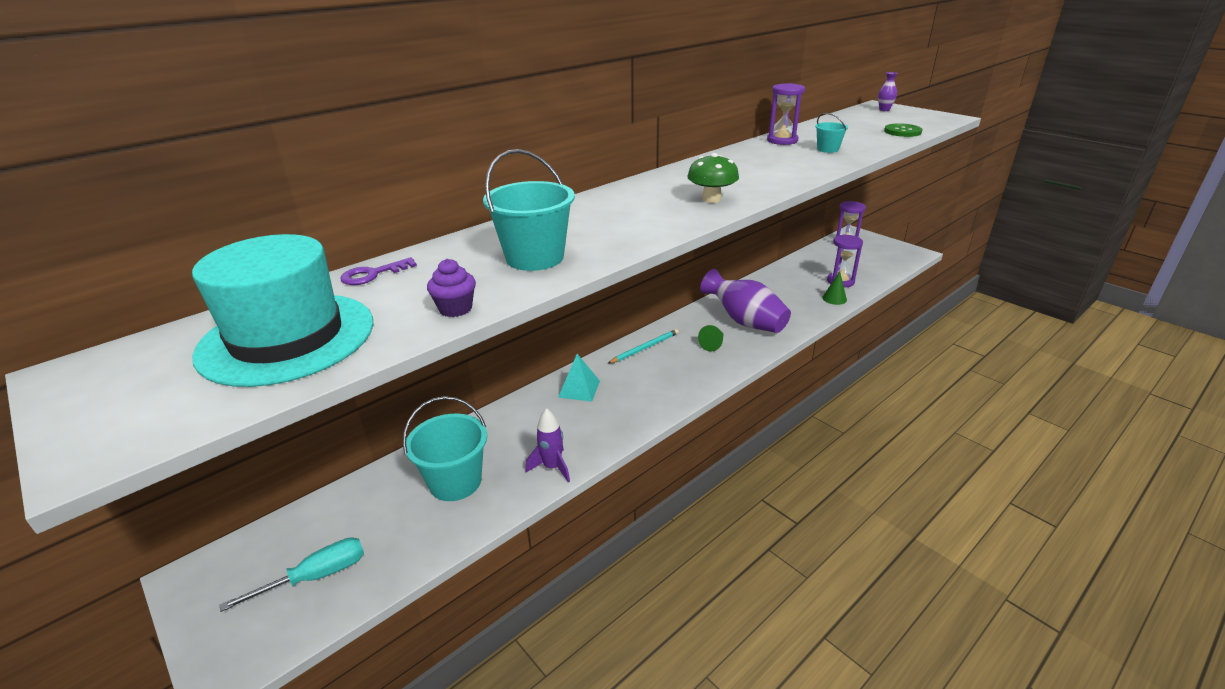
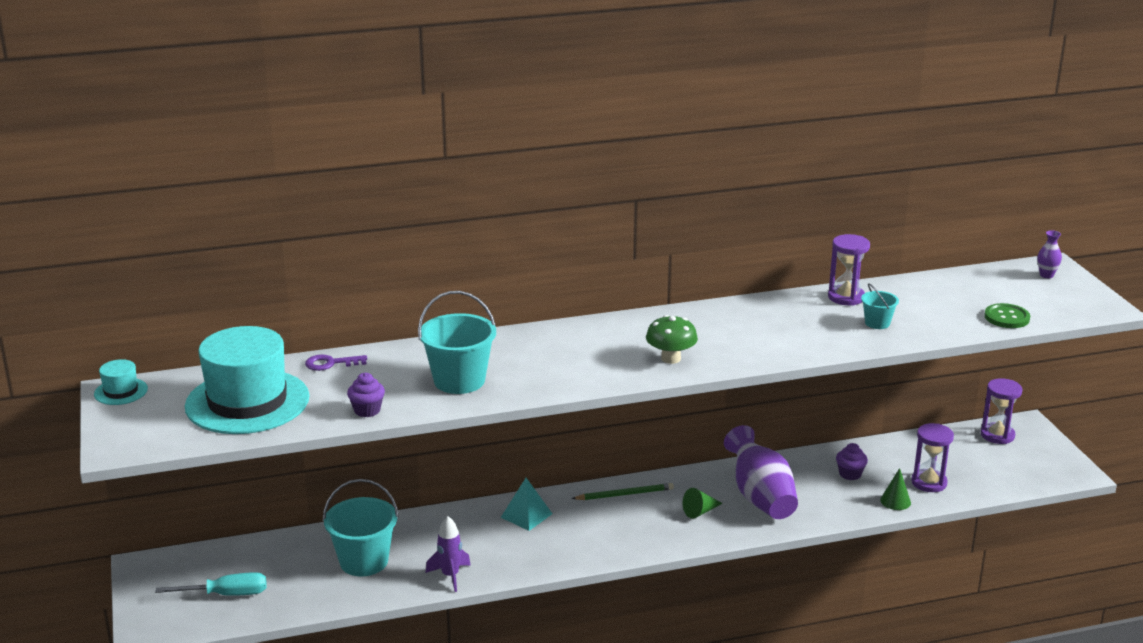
camera: 25 degrees right, 5 degrees down
(79, 372) = (121, 391): none -> turquoise hat
(645, 348) = (625, 494): turquoise pencil -> green pencil
(786, 289) = (850, 474): none -> purple cupcake

